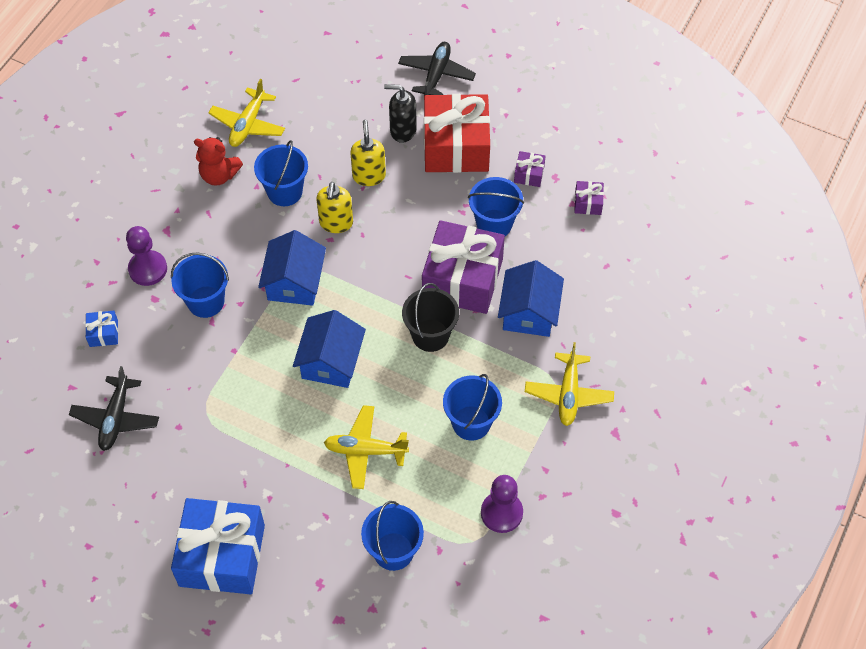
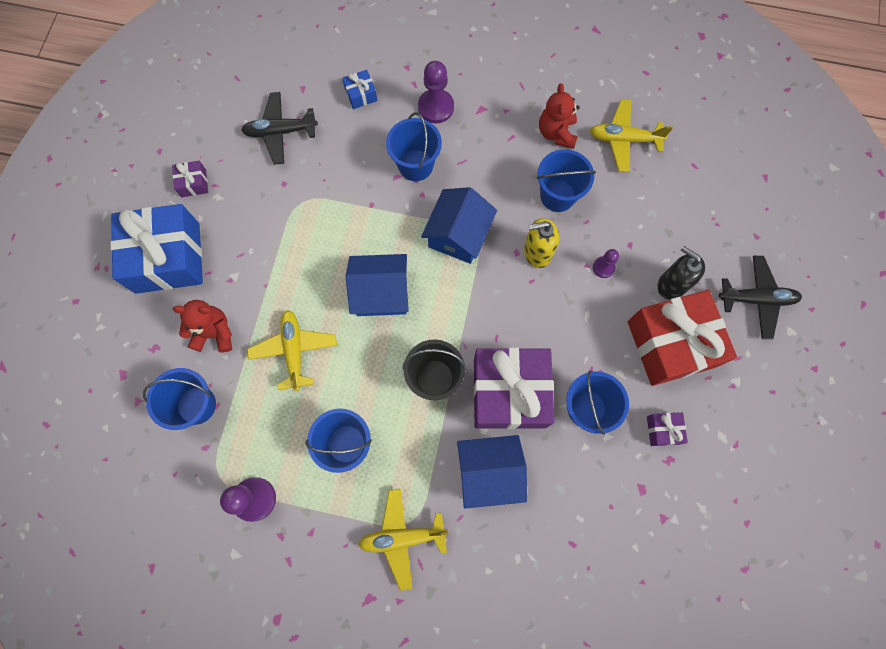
camera: 75 degrees right, 15 degrees up
(294, 282) = (458, 235): blue house -> blue house turned 60 degrees counterclockwise
(322, 522) = (214, 333): none -> red teddy bear
(369, 176) = (603, 267): yellow soap dispenser -> purple pawn
(402, 130) = (671, 285): black soap dispenser -> black soap dispenser turned 45 degrees counterclockwise
(588, 203) = (648, 505): purple gift -> purple gift (193, 183)

